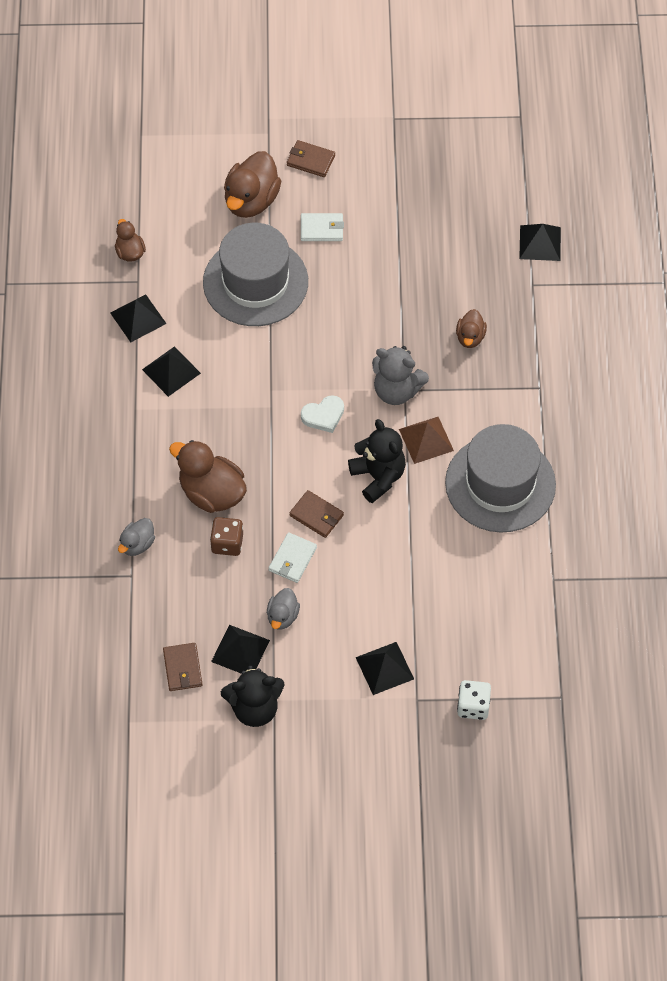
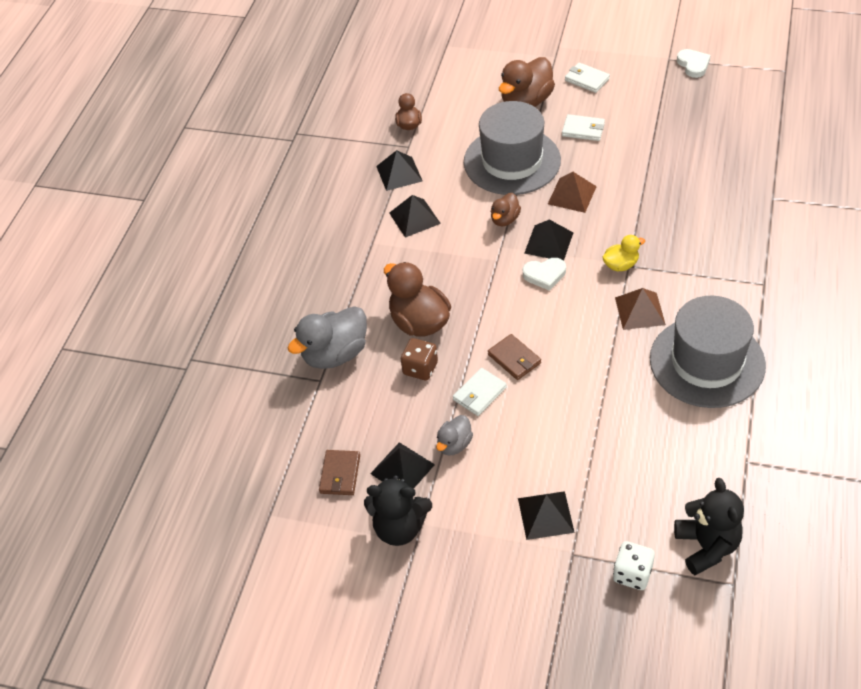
camera: 20 degrees right, 10 degrees down
(137, 544) = (335, 354): grey duck -> grey duck, size x1.84
(310, 160) = (587, 79): brown wallet -> white wallet
(329, 314) = (572, 195): none -> brown pyramid
(378, 477) = (584, 335): black teddy bear -> black teddy bear (706, 546)
(396, 390) = (621, 265): grey teddy bear -> yellow duck
(421, 123) = (693, 65): none -> white heart
(470, 337) = (703, 232): brown duck -> brown duck (505, 219)
(540, 243) = (786, 166): black pyramid -> black pyramid (549, 242)

